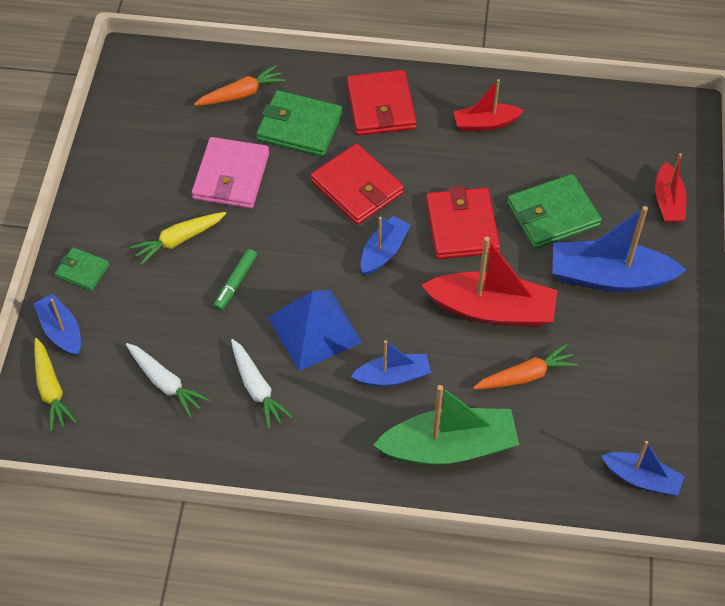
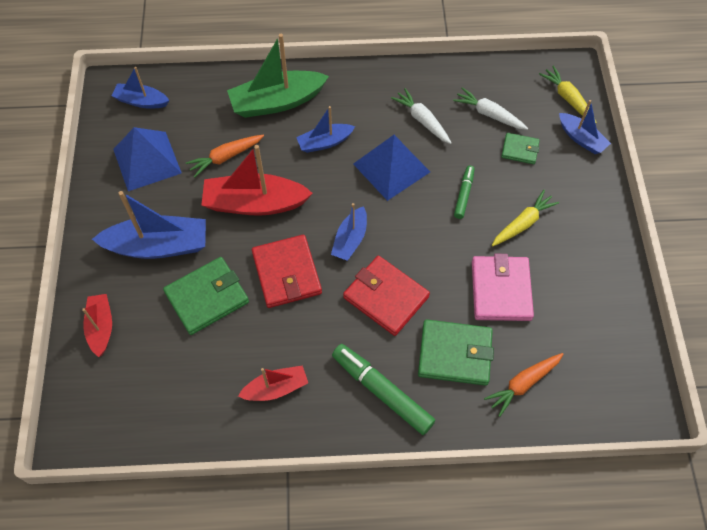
camera: 170 degrees right, 5 degrees up
(82, 271) = (588, 186): green wallet -> green wallet (520, 150)
(381, 106) = (382, 392): red wallet -> green marker
(629, 386) = (147, 161): none -> blue pyramid

